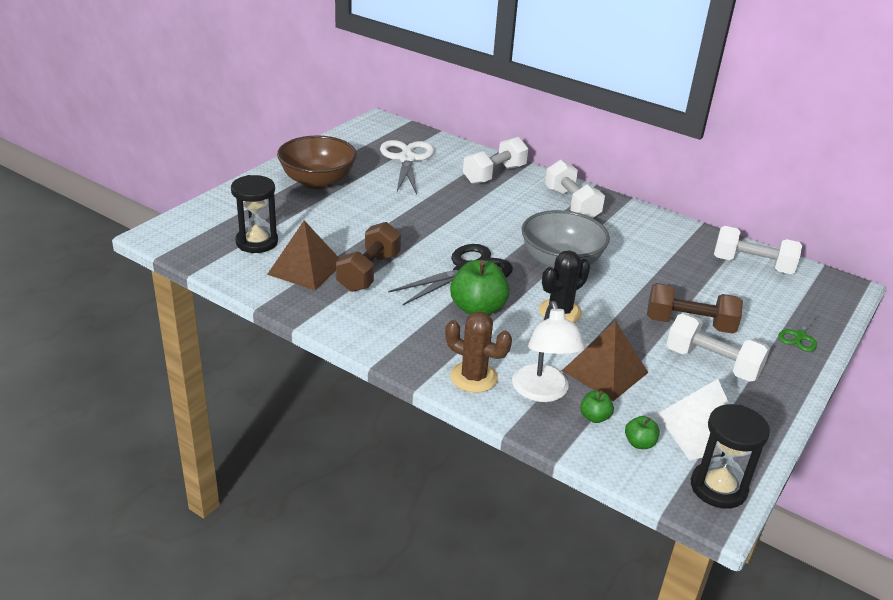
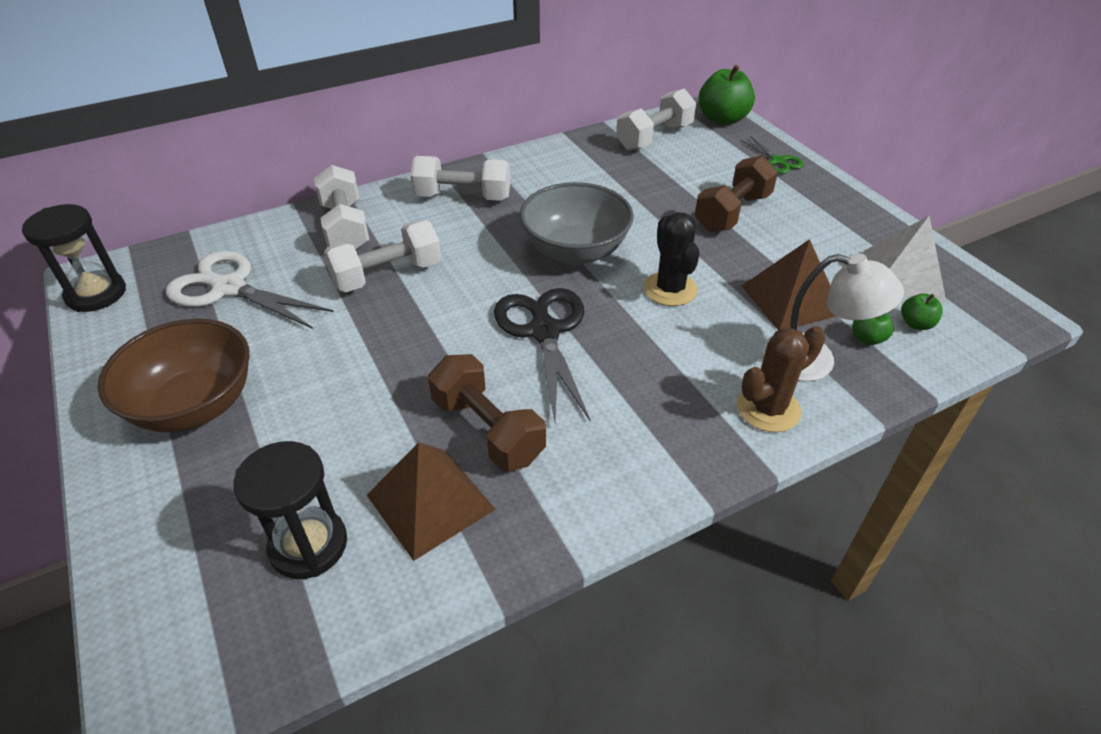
camera: 60 degrees left, 10 degrees up
(477, 309) = (631, 353): green apple -> green apple (722, 119)
(712, 363) = (801, 226): white dumbbell -> white dumbbell (387, 275)
(718, 487) = (988, 300): black hourglass -> black hourglass (96, 294)

